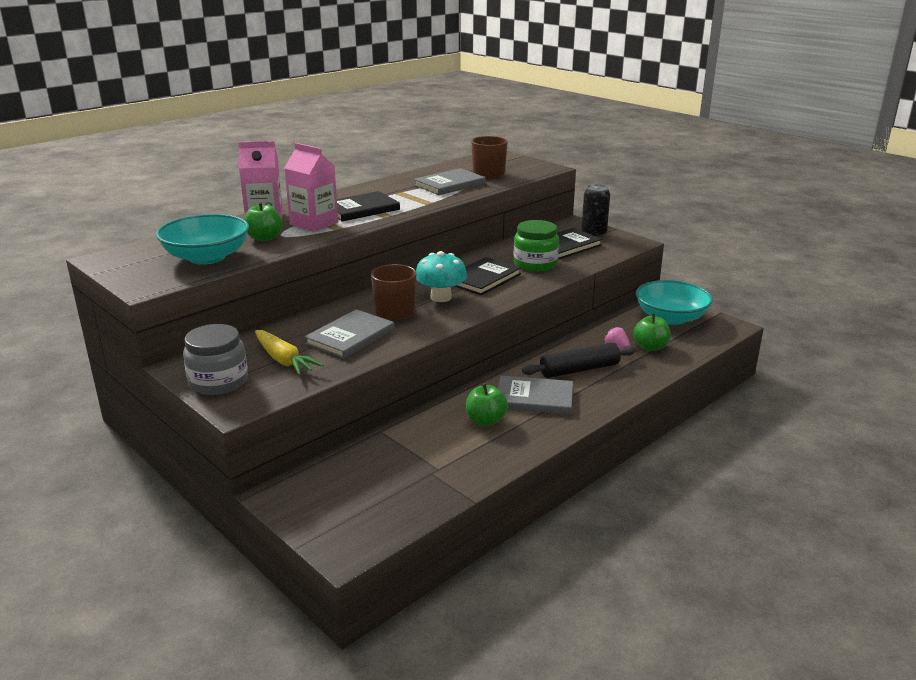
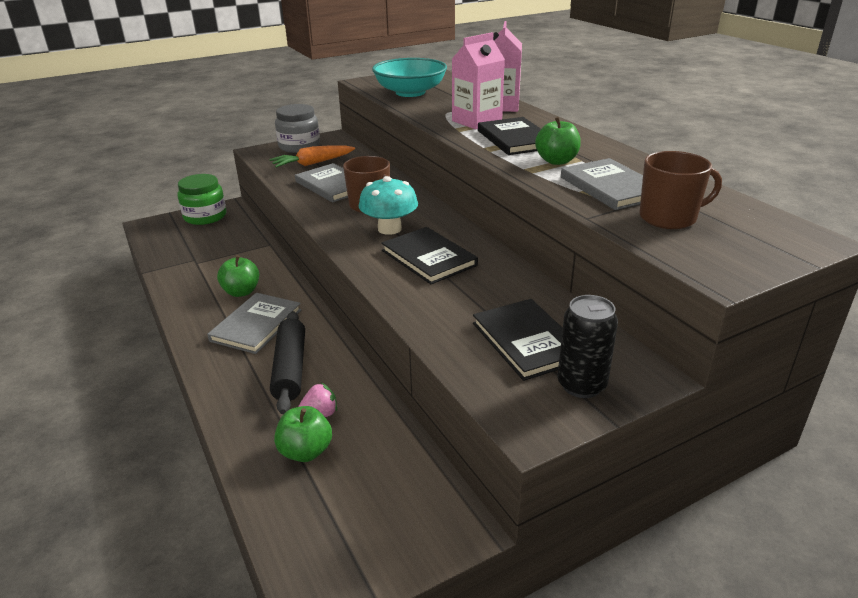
camera: 105 degrees right, 5 degrees up
(264, 238) = (444, 106): green apple -> green apple (556, 161)
(284, 360) = (313, 163): yellow carrot -> orange carrot
(535, 264) = (462, 301): green jar -> green jar (205, 216)
(671, 318) = (387, 513): turquoise bowl -> none

